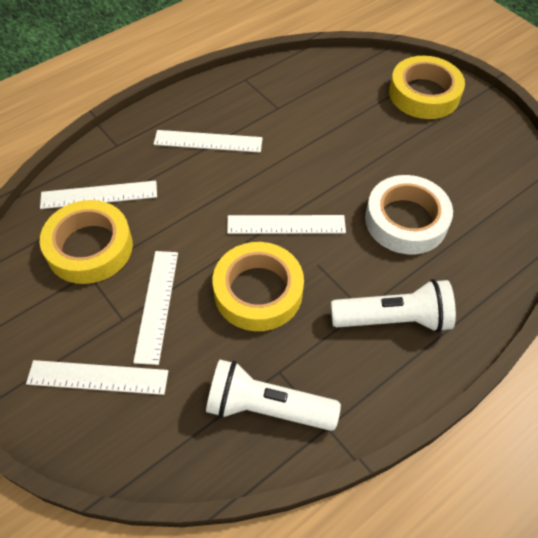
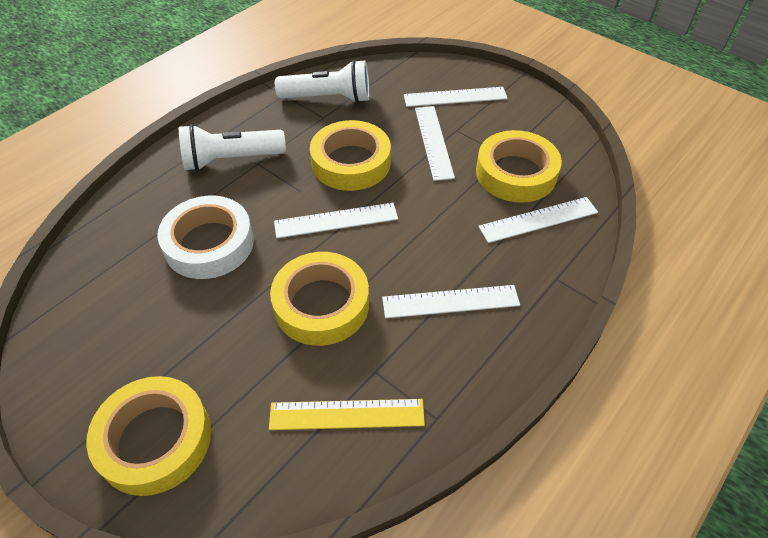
camera: 170 degrees right, 5 degrees down
(301, 88) = (347, 414): none -> yellow ruler
(309, 155) = (321, 304): none -> yellow tape

